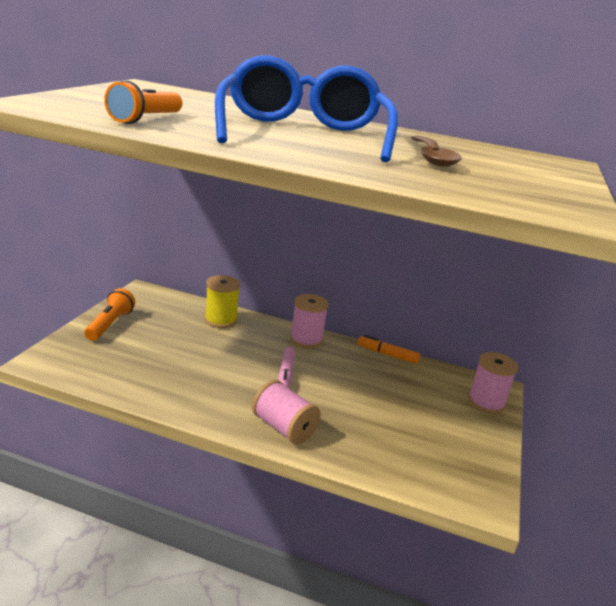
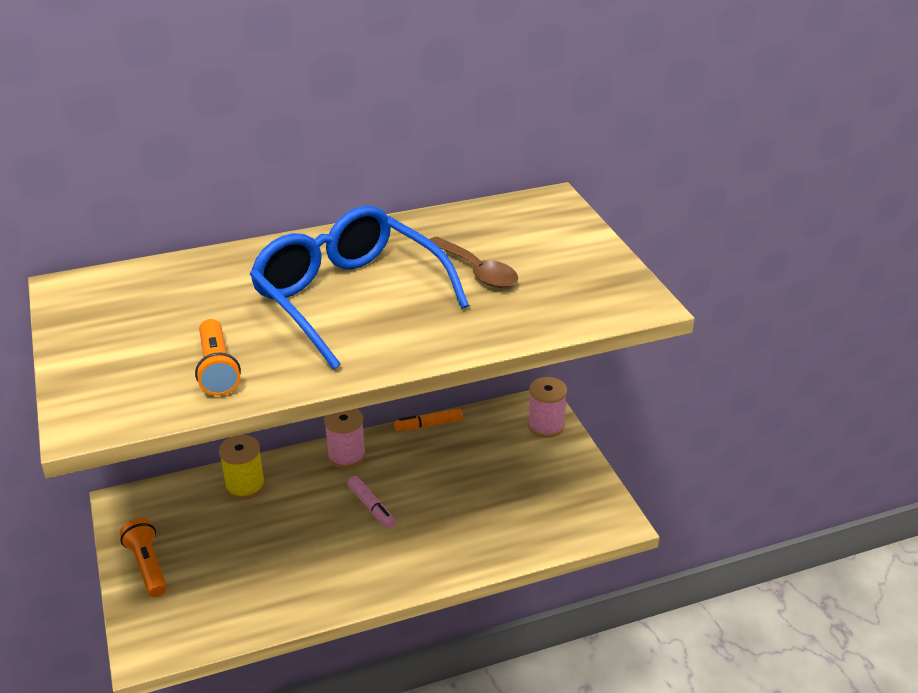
camera: 35 degrees left, 10 degrees up
(283, 428) = (428, 561): pink spool -> none

